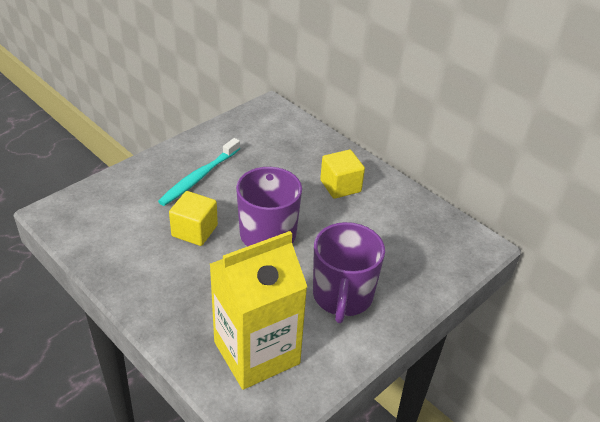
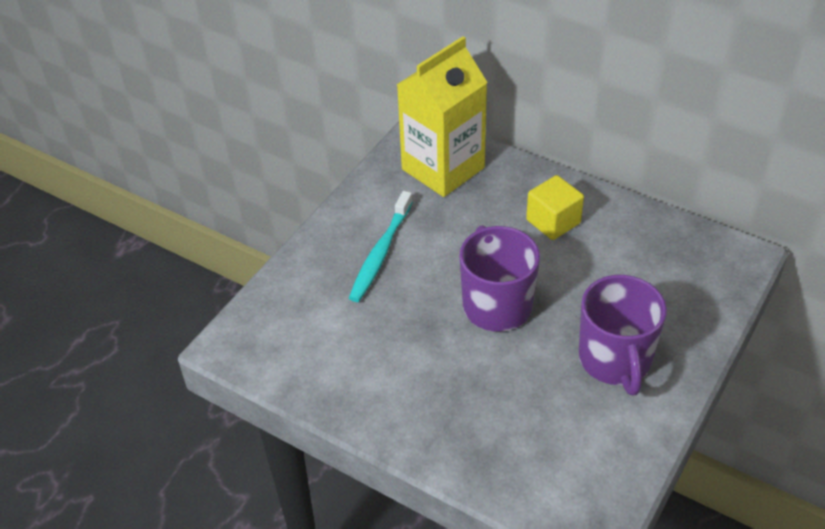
camera: 10 degrees left, 5 degrees up
(194, 231) = (409, 324): yellow cube -> none
(256, 353) = (551, 453): yellow carton -> yellow carton (443, 168)

